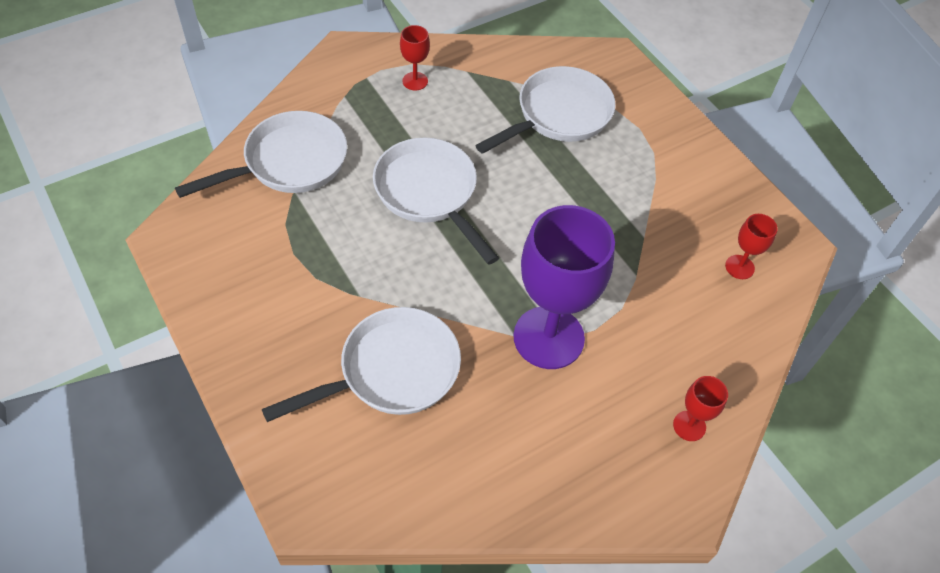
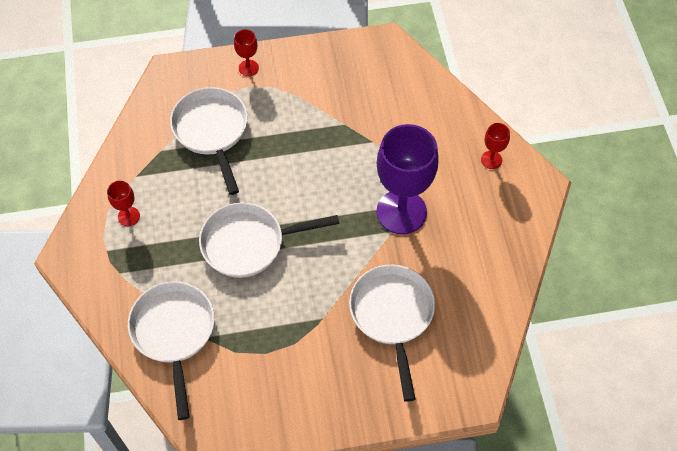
camera: 65 degrees left, 5 degrees up
(739, 267) = (390, 81): red goblet -> red goblet (248, 68)

